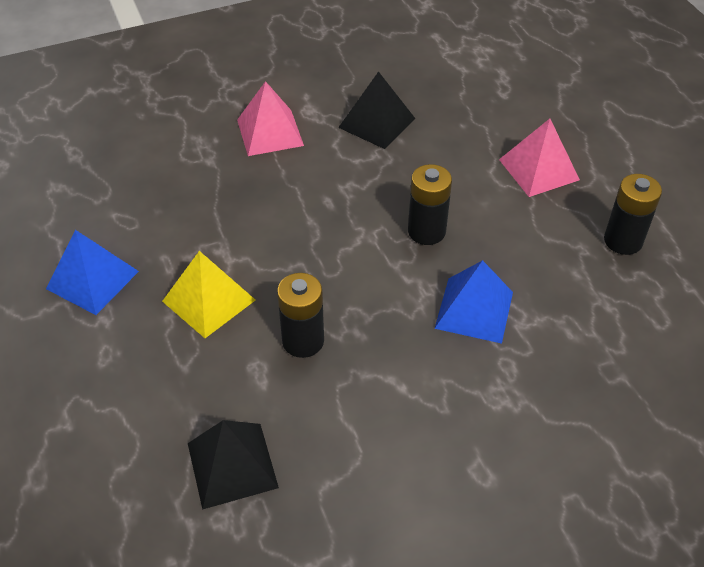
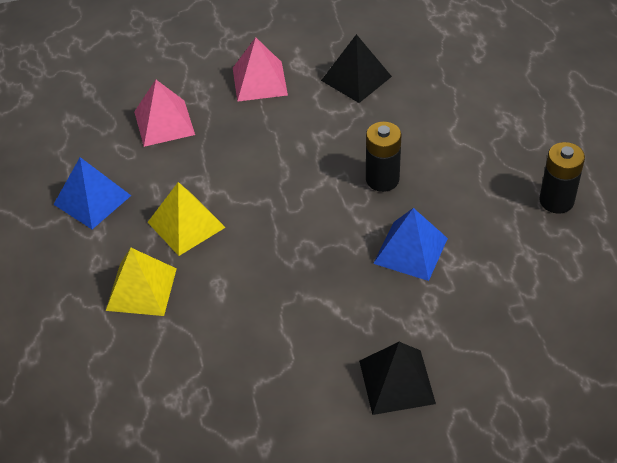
camera: 10 degrees right, 0 degrees up
(165, 383) = (141, 289): none -> yellow pyramid
(232, 465) = (186, 359): black pyramid -> black pyramid (396, 382)
(303, 341) = (260, 265): black battery -> none
(538, 169) = (494, 131): pink pyramid -> pink pyramid (164, 123)

